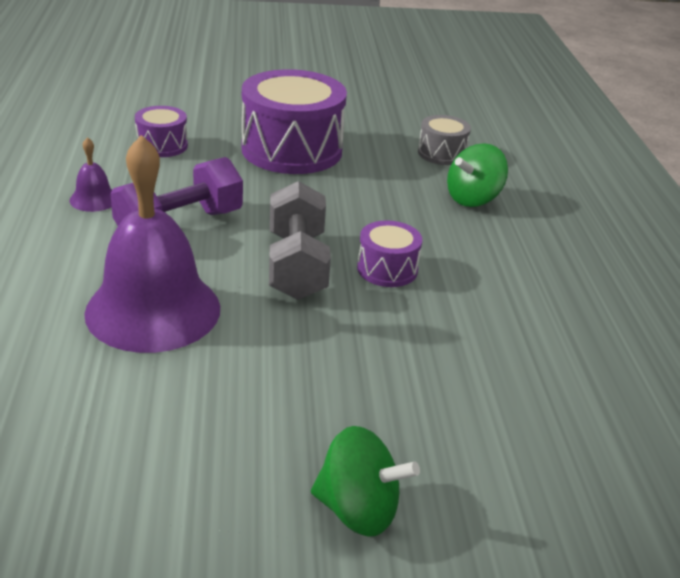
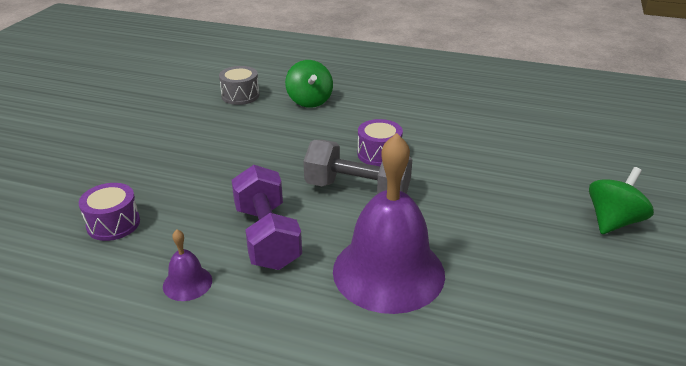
camera: 65 degrees left, 0 degrees up
(292, 150) = (182, 156): purple drum -> none

